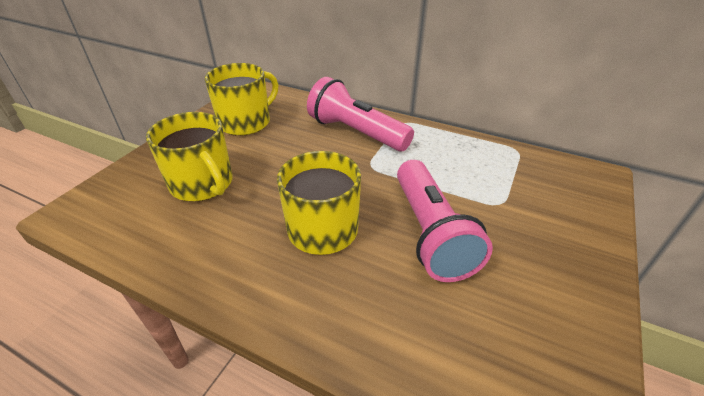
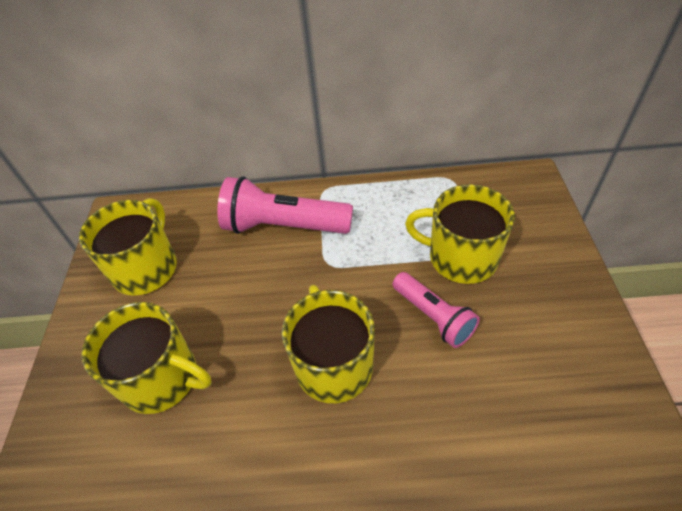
camera: 25 degrees left, 10 degrees up
(430, 233) = (433, 316): pink flashlight -> pink flashlight, size x0.62
(487, 203) = (461, 257): none -> yellow mug

